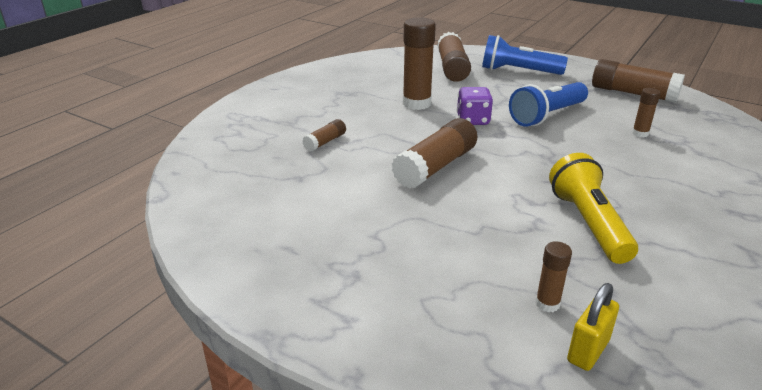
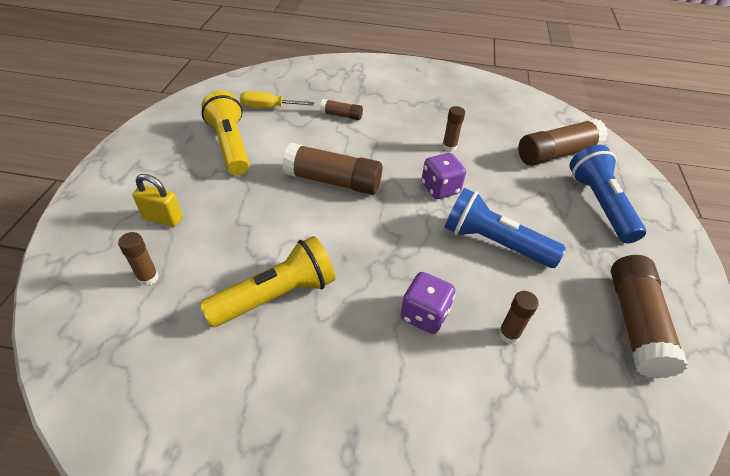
camera: 65 degrees right, 15 degrees up
(269, 182) = (268, 107): none -> yellow screwdriver
(330, 219) = (230, 145): none -> yellow flashlight
(416, 103) = (449, 147): brown glue stick -> brown glue stick, size x0.51
(588, 351) = (93, 307): yellow padlock -> yellow padlock (163, 218)
(619, 159) = (424, 314): none -> purple dice

